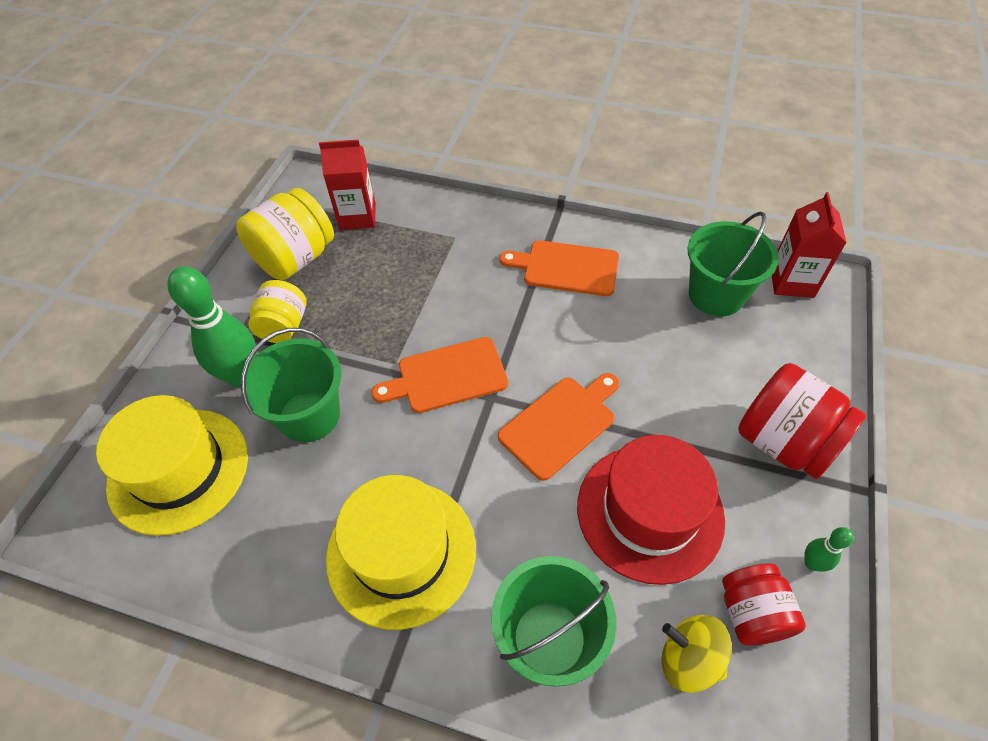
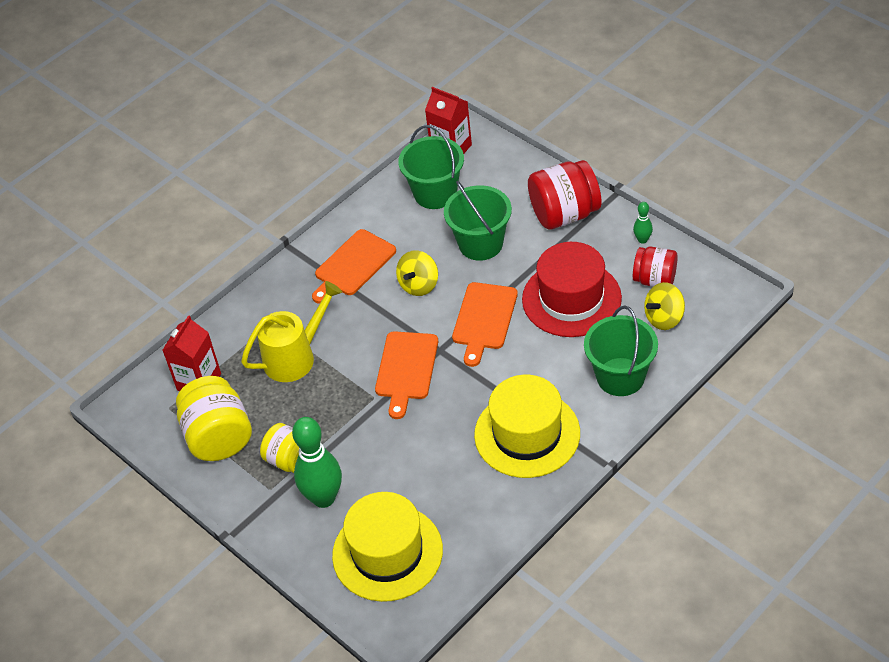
camera: 60 degrees left, 5 degrees down
(309, 415) = (389, 461): green bucket -> green bucket (480, 244)
(420, 273) = (295, 356): none -> yellow watering can
(560, 424) = (484, 319): orange cutting board -> orange cutting board turned 150 degrees counterclockwise
(574, 336) = (419, 285): none -> yellow spinning top

